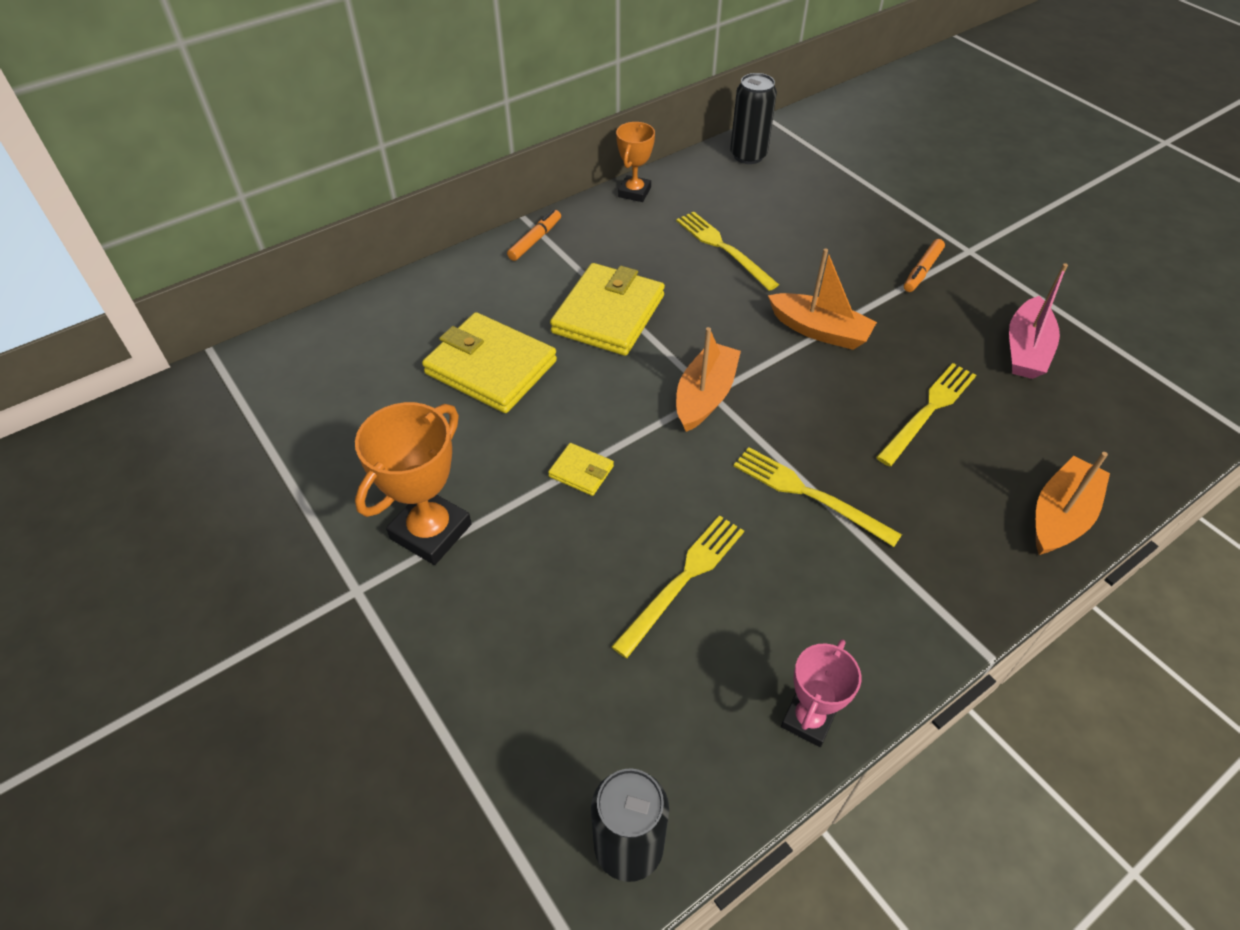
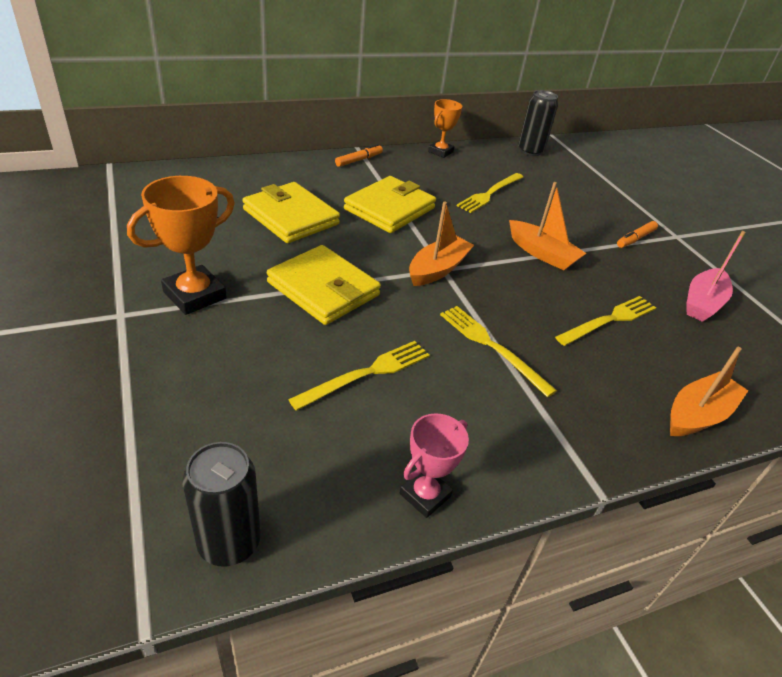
camera: 10 degrees right, 10 degrees down
(581, 471) = (323, 289): yellow wallet -> yellow wallet, size x2.20
(723, 248) = (490, 193): yellow fork -> yellow fork turned 120 degrees counterclockwise

